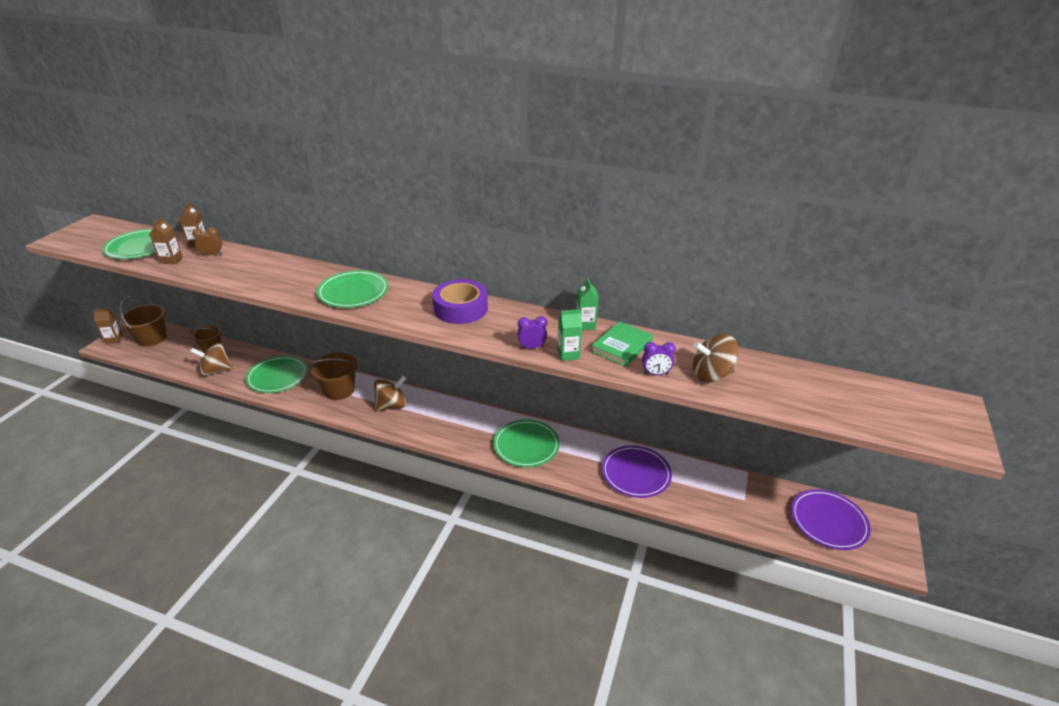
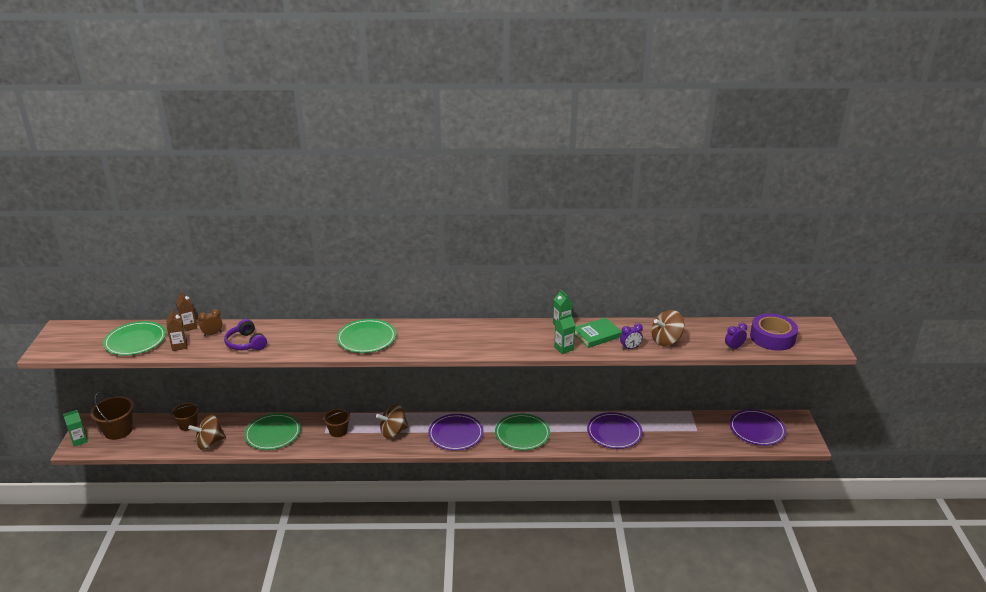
camera: 20 degrees left, 5 degrees down
(114, 339) = (79, 440): brown carton -> green carton
(232, 271) = (246, 343): none -> purple headphones
(339, 390) = (338, 431): brown bucket -> brown bucket, size x0.66
(392, 405) = (393, 432): brown spinning top -> brown spinning top turned 150 degrees counterclockwise
(454, 426) = (456, 434): none -> purple plate
(460, 308) = (462, 333): purple tape -> purple tape (772, 337)
(532, 347) = (535, 349): purple clock -> purple clock (734, 348)
(621, 347) = (596, 335): green book -> green book turned 45 degrees clockwise

